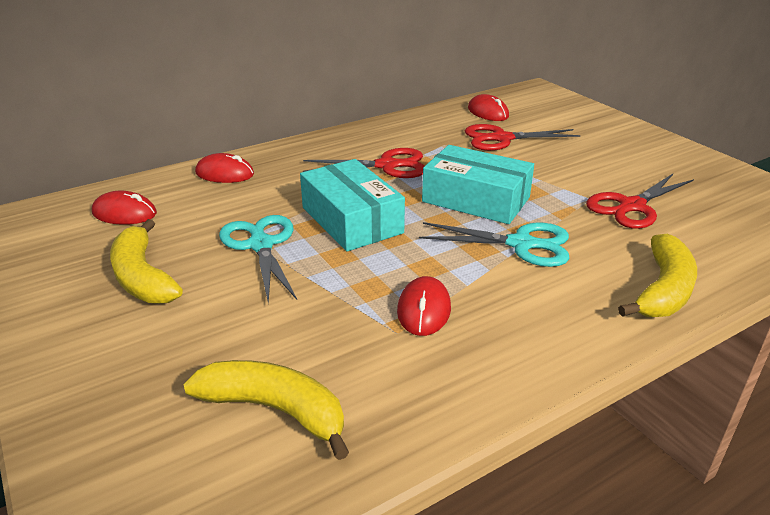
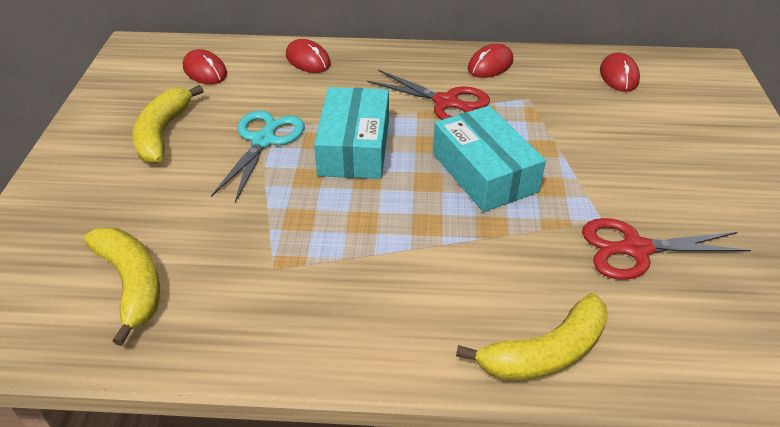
camera: 35 degrees right, 10 degrees up
(424, 310) = (314, 259): red mouse -> red mouse (490, 65)
(501, 139) = (594, 113): red scissors -> none
(522, 244) = (470, 238): turquoise scissors -> none

